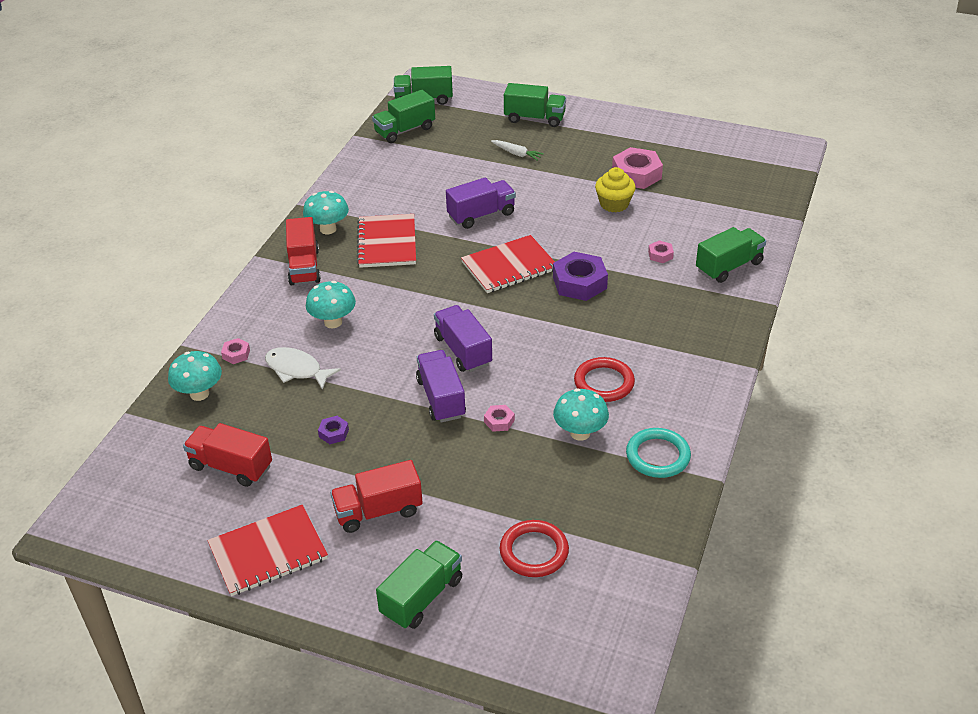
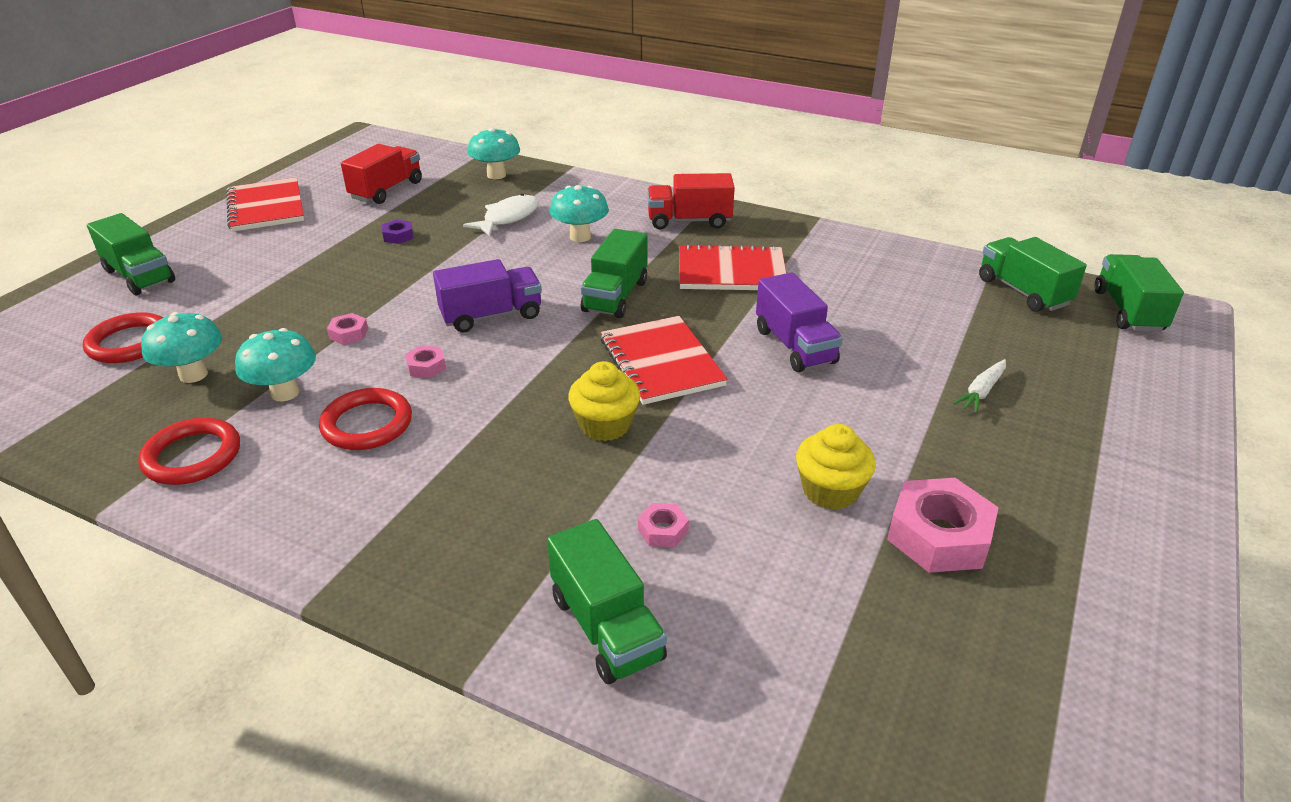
camera: 95 degrees right, 5 degrees down
(236, 354) = (547, 189): pink nut -> pink nut (426, 367)
(328, 229) = (764, 235): turquoise mushroom -> turquoise mushroom (193, 375)
(378, 511) = (270, 257): red truck -> none
(441, 398) = (413, 297): purple truck -> none
(534, 118) = (1113, 421): green truck -> green truck (615, 296)
(579, 283) = (605, 425): purple nut -> yellow cupcake
(658, 456) = (192, 456): turquoise ring -> red ring

